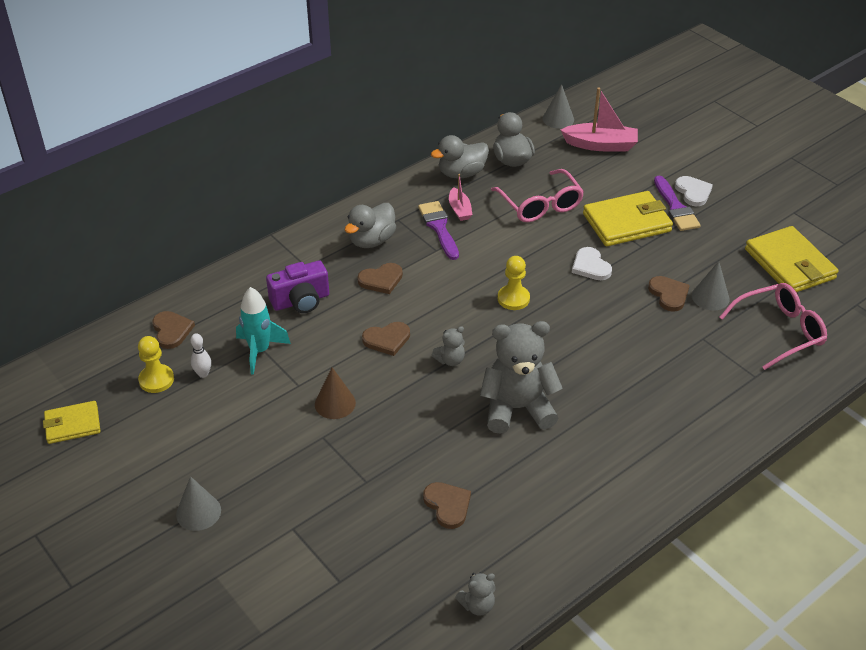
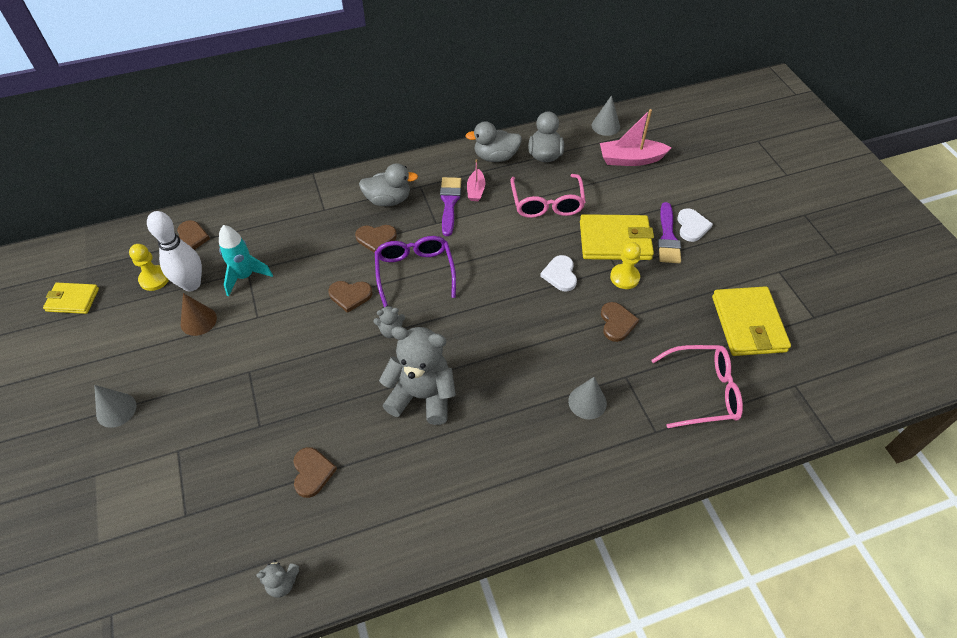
camera: 20 degrees right, 10 degrees up
(203, 374) = (191, 284): white bowling pin -> white bowling pin, size x2.13
(301, 301) = (302, 240): purple camera -> none
(335, 403) = (276, 343): brown cone -> brown cone (198, 321)
(371, 240) = (388, 200): grey duck -> grey duck turned 150 degrees counterclockwise
(441, 300) = (414, 272): none -> purple glasses
(513, 299) = (476, 287): yellow pawn -> yellow pawn (624, 277)
(600, 145) = (630, 159): pink boat -> pink boat turned 150 degrees clockwise
(710, 297) = (654, 336): grey cone -> grey cone (587, 402)

